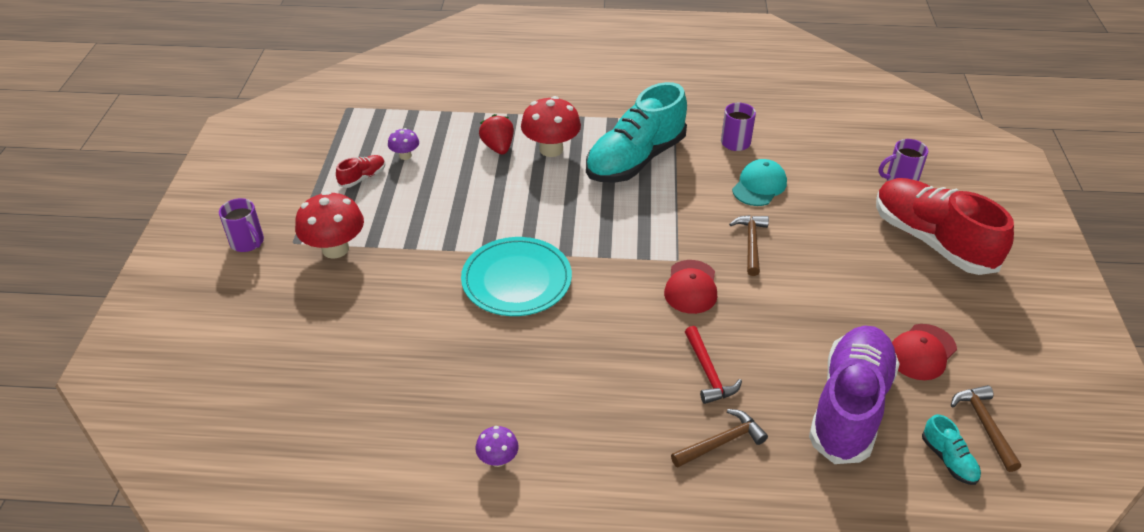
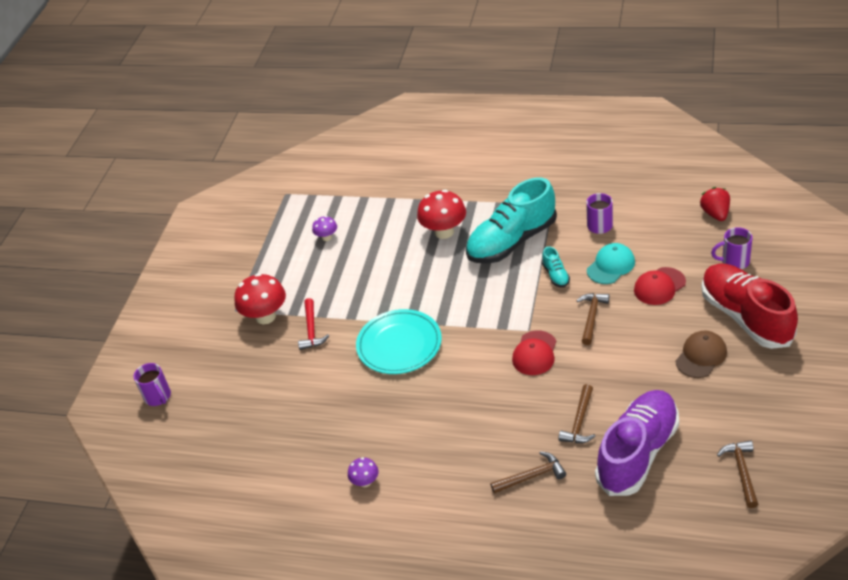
camera: 15 degrees right, 0 degrees up
(248, 242) = (202, 310): purple mug -> purple mug (158, 397)
(362, 177) = (292, 256): red shoe -> none
(498, 147) = (401, 230): red strawberry -> red strawberry (715, 214)
(708, 372) = (533, 422): red hammer -> red hammer (311, 330)
(766, 369) = (579, 421): none -> brown hammer
(893, 286) = (701, 356): none -> brown cap
(922, 352) = (708, 412): red cap -> red cap (659, 286)
(948, 460) = (704, 497): turquoise shoe -> turquoise shoe (555, 275)

